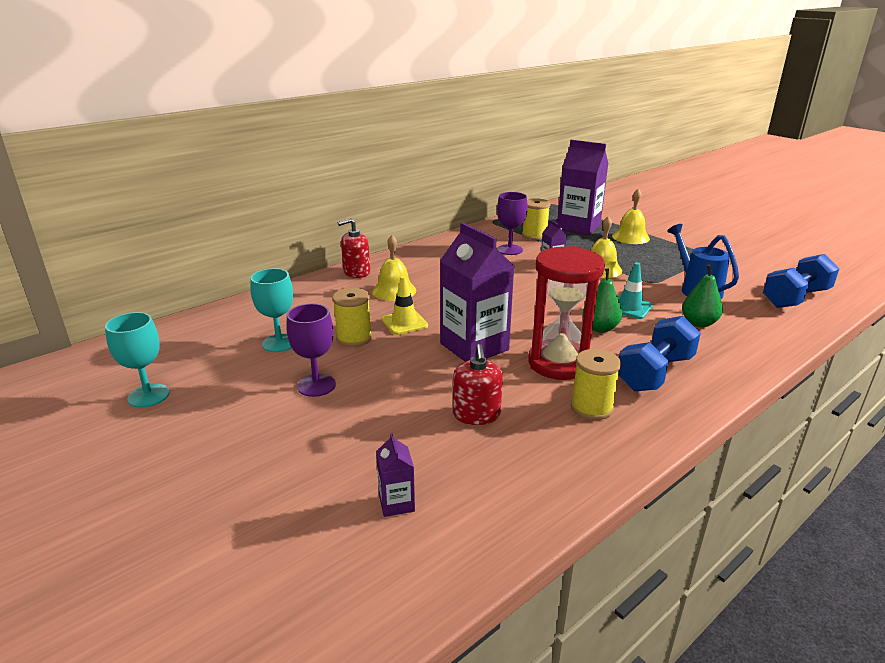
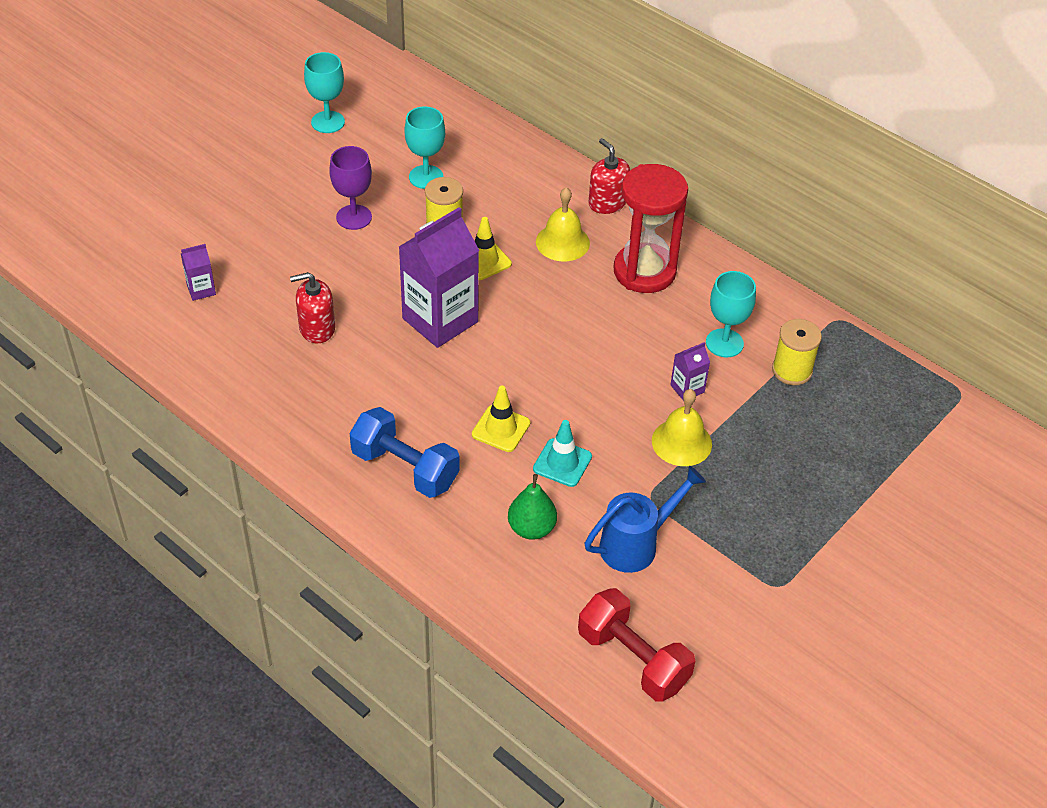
camera: 80 degrees right, 20 degrees up
(509, 250) = (724, 343): purple goblet -> turquoise goblet
(559, 363) = (415, 389): red hourglass -> red hourglass (644, 271)
(578, 227) = (849, 425): purple carton -> none
(591, 407) = (335, 411): yellow spool -> none
(600, 328) = (501, 429): green pear -> yellow traffic cone
(630, 237) = (826, 490): yellow bell -> none
(795, 298) = (633, 659): blue dumbbell -> red dumbbell

